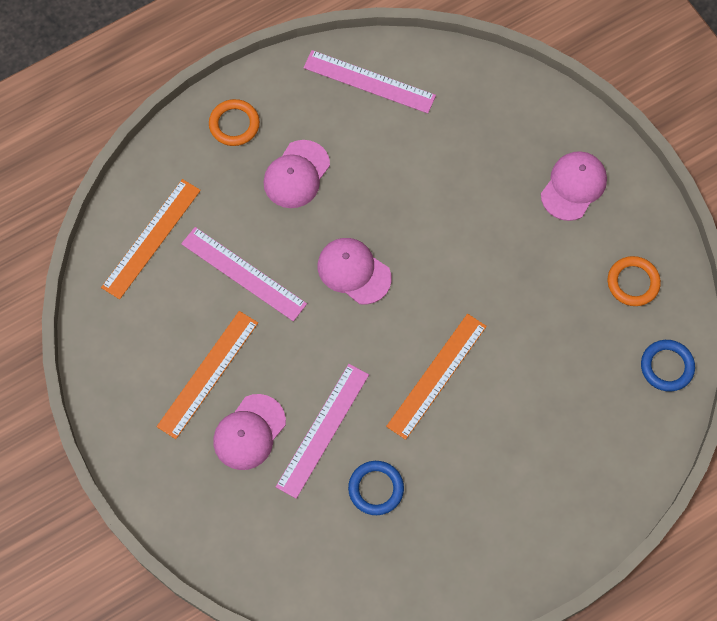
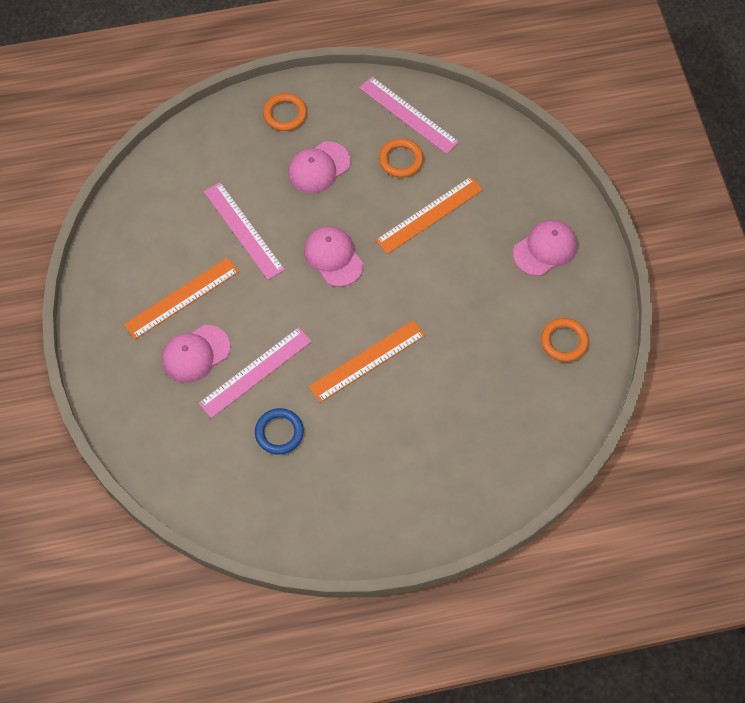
camera: 20 degrees right, 5 degrees down
(151, 238) = (181, 180): orange ruler -> orange ruler (429, 215)
(381, 136) = (401, 160): none -> orange ring
(667, 367) = (565, 418): blue ring -> none

